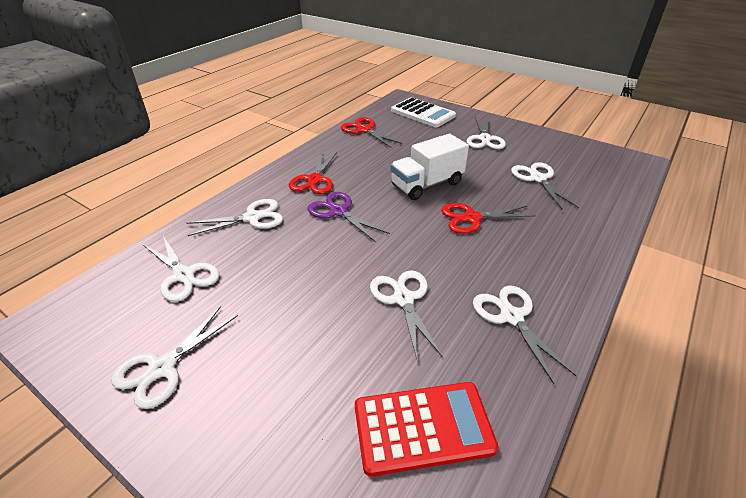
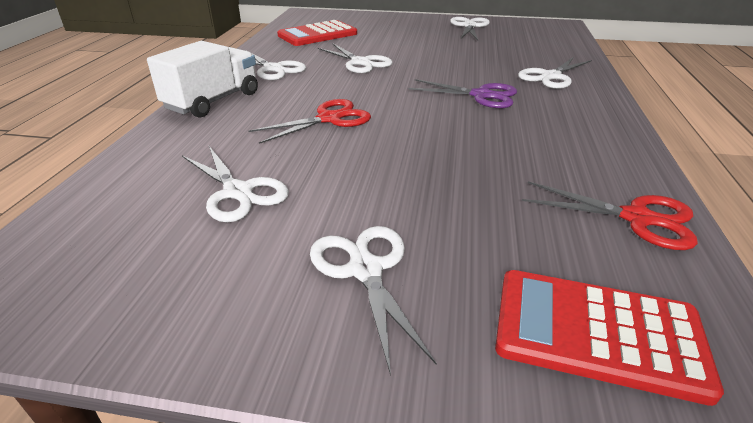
camera: 155 degrees right, 5 degrees down
(184, 275) = (529, 46): white scissors -> none
(314, 180) = (558, 116): red scissors -> none
(423, 113) = (597, 333): white calculator -> red calculator
(427, 184) = (412, 143): white truck -> white truck (213, 101)

